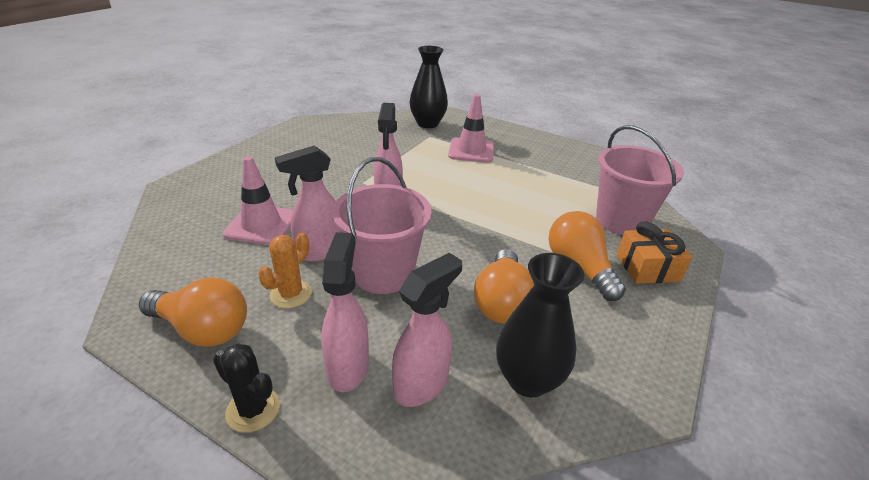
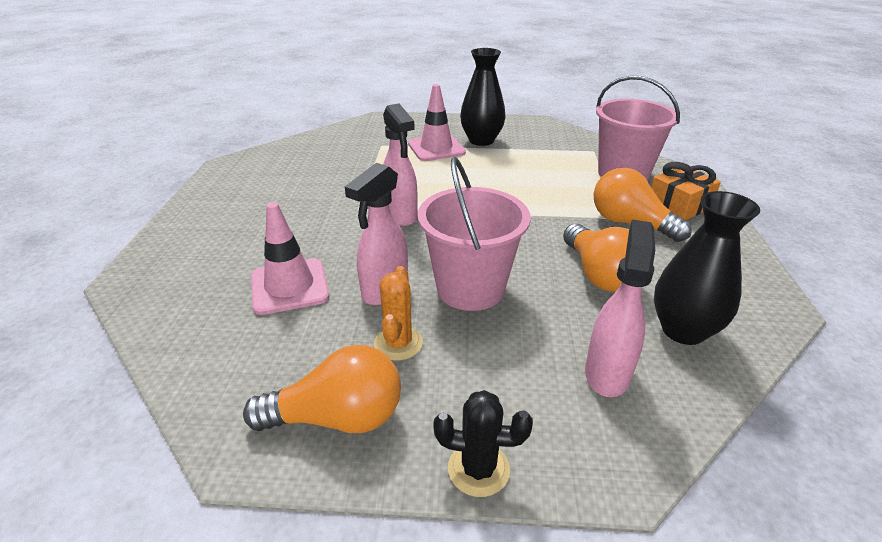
camera: 25 degrees left, 0 degrees up
(348, 367) = (527, 387): pink spray bottle -> none
(427, 124) = (366, 133): black vase -> black vase (481, 140)

